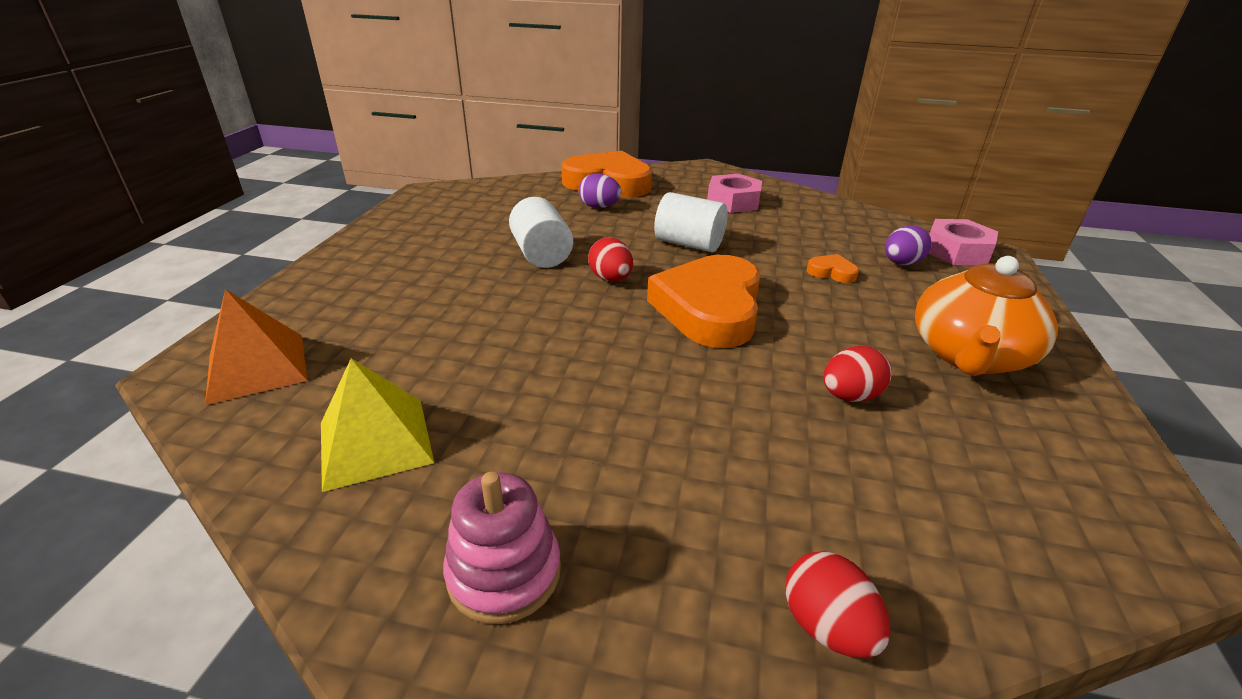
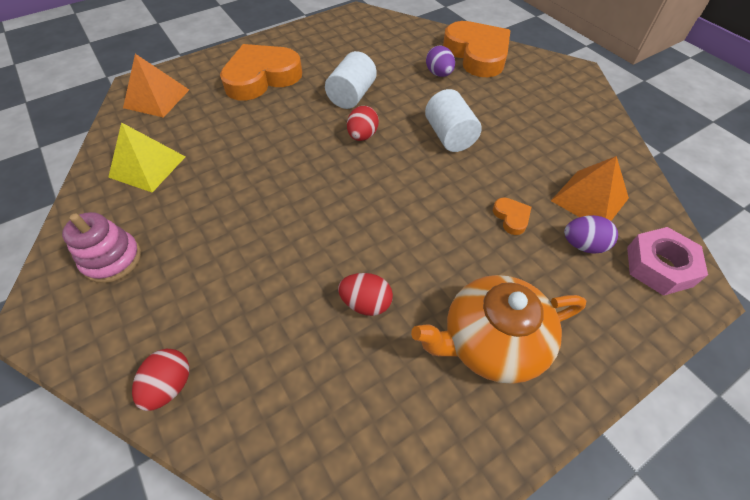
camera: 45 degrees right, 20 degrees up
(709, 308) = (384, 192): orange heart -> orange heart (261, 77)
(733, 201) = (543, 115): pink nut -> none
(854, 236) = (589, 199): none -> orange pyramid

